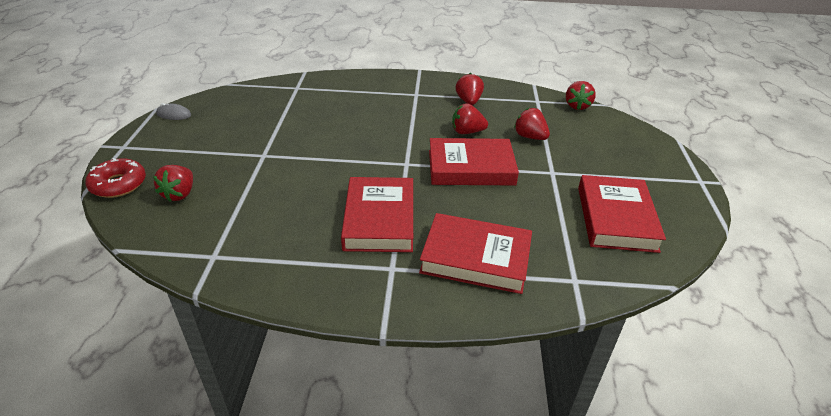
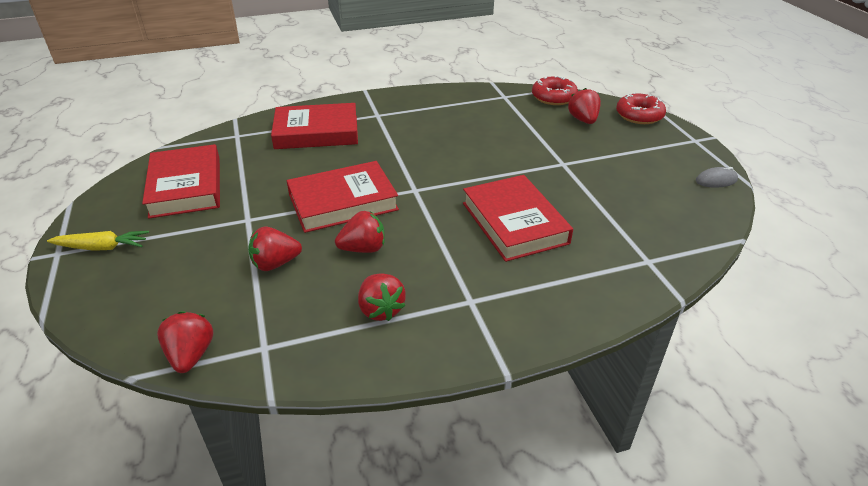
camera: 160 degrees right, 0 degrees up
(160, 236) = (553, 97): none -> red donut
(379, 219) = (407, 139): red book -> red book (514, 223)
(530, 137) = (275, 263): red strawberry -> red strawberry turned 135 degrees clockwise
(666, 177) = (102, 247): none -> yellow carrot

